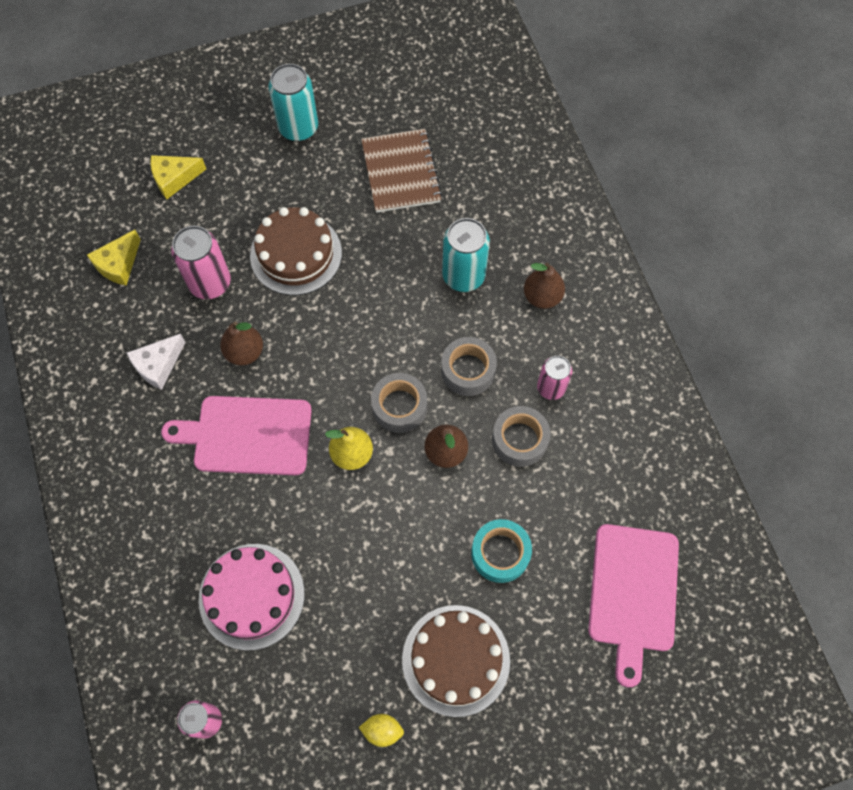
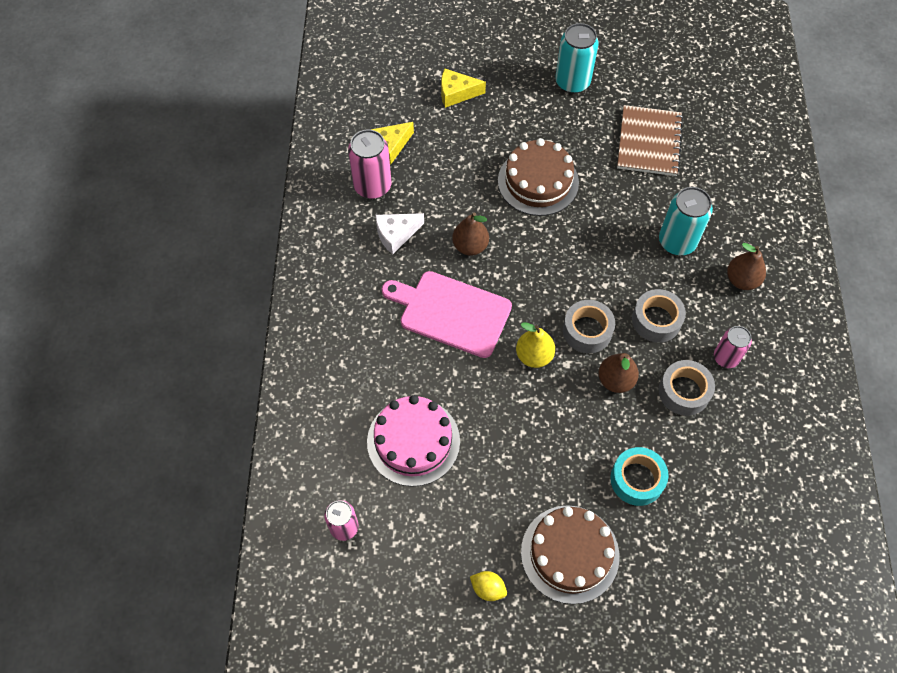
camera: 20 degrees right, 5 degrees down
(210, 283) = (459, 183): pink can -> pink can (372, 186)
(633, 593) = (746, 554): pink cutting board -> none

